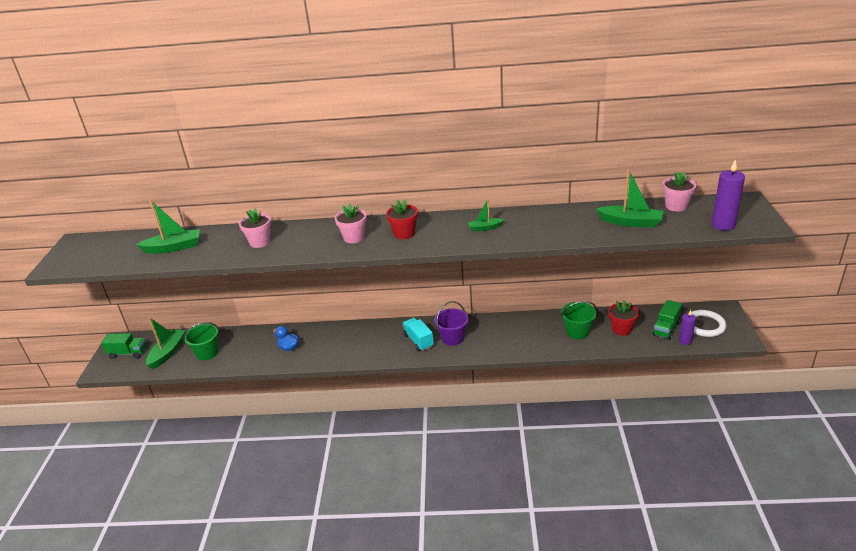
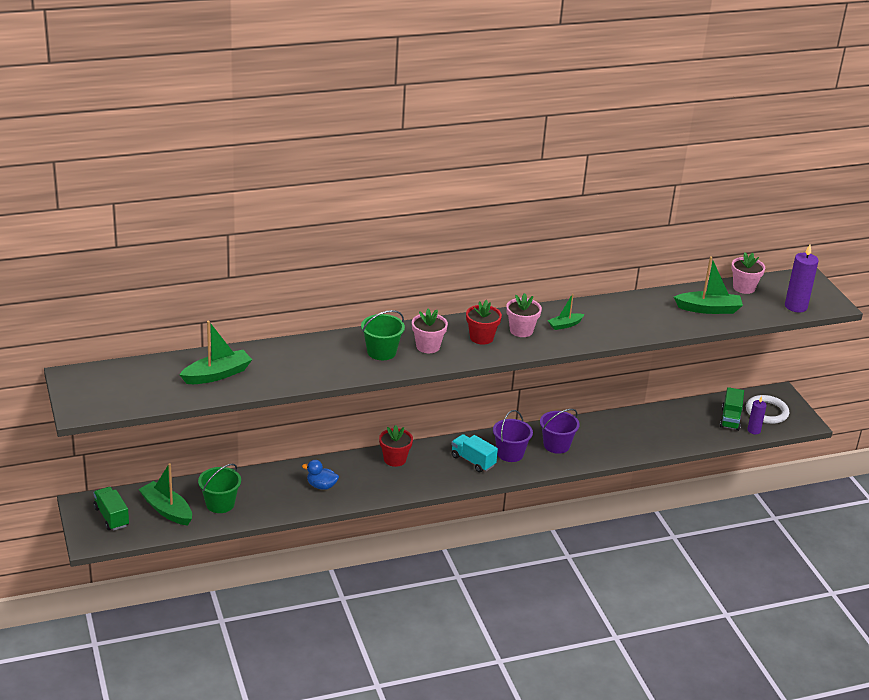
camera: 25 degrees left, 0 degrees up
(128, 353) = (111, 517): green truck -> green truck turned 105 degrees counterclockwise
(168, 353) = (166, 510): green boat -> green boat turned 45 degrees counterclockwise
(260, 242) = (320, 360): pink flower pot -> pink flower pot (521, 330)
(496, 335) = (556, 445): none -> purple bucket
(577, 332) = (642, 432): green bucket -> green bucket (381, 352)
(621, 329) = (686, 424): red flower pot -> red flower pot (395, 459)

